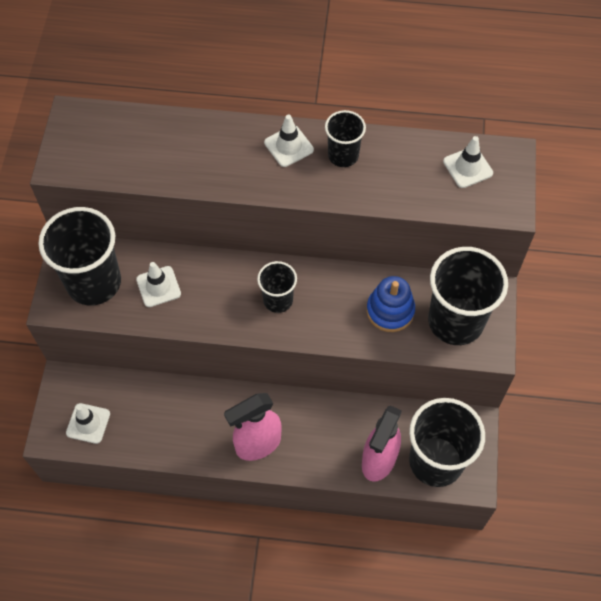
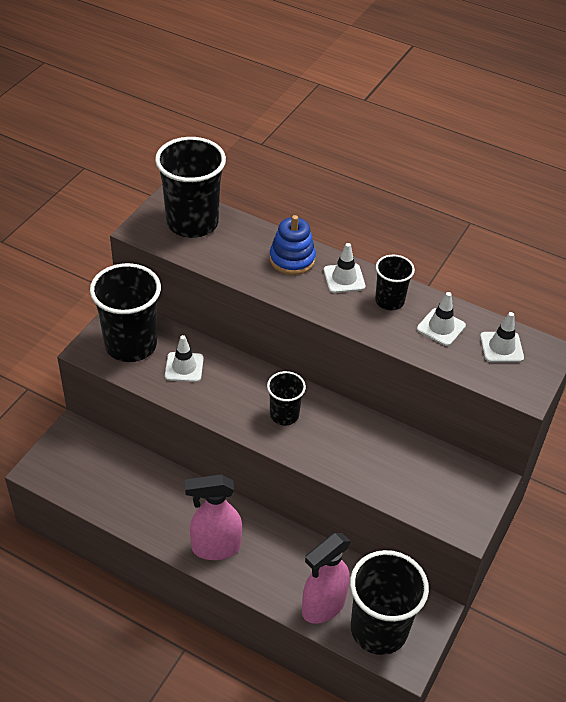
camera: 20 degrees right, 15 degrees down
(88, 423) = (74, 472): white traffic cone -> white traffic cone (441, 327)
(390, 311) = (384, 460): blue stacking toy -> blue stacking toy (292, 259)
(455, 321) = (443, 491): black cup -> black cup (192, 223)

